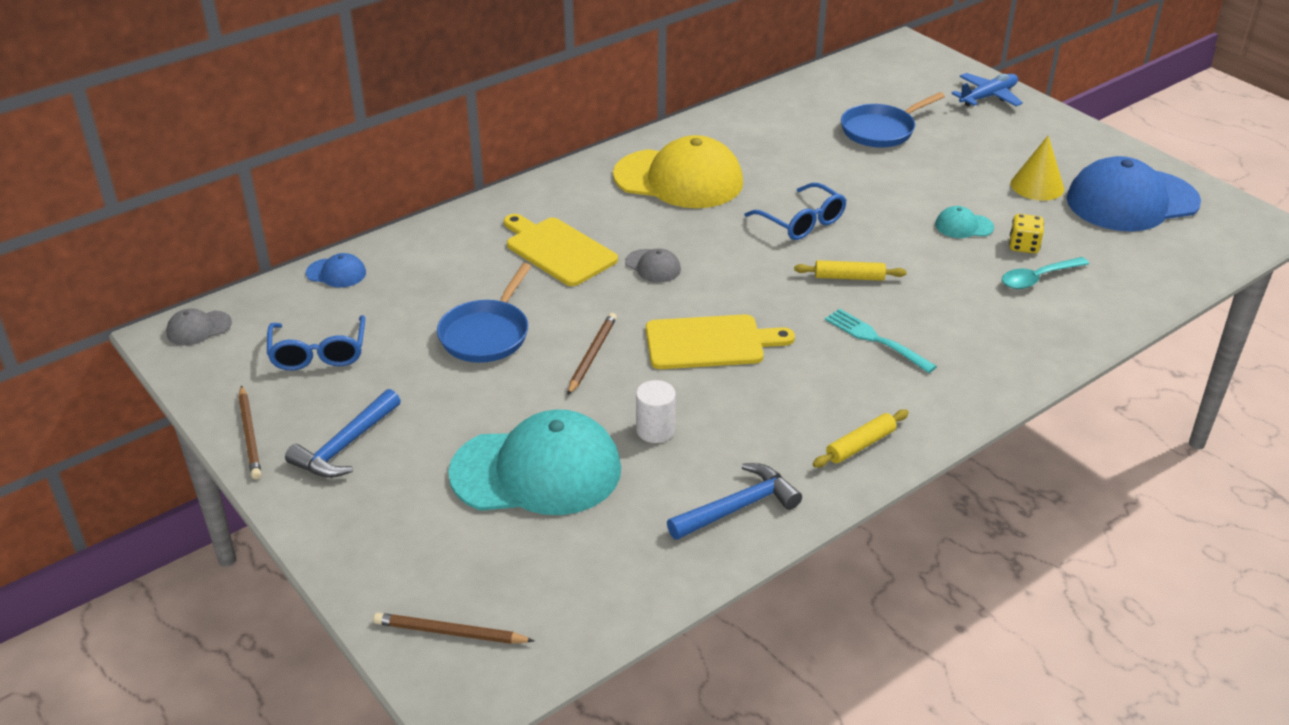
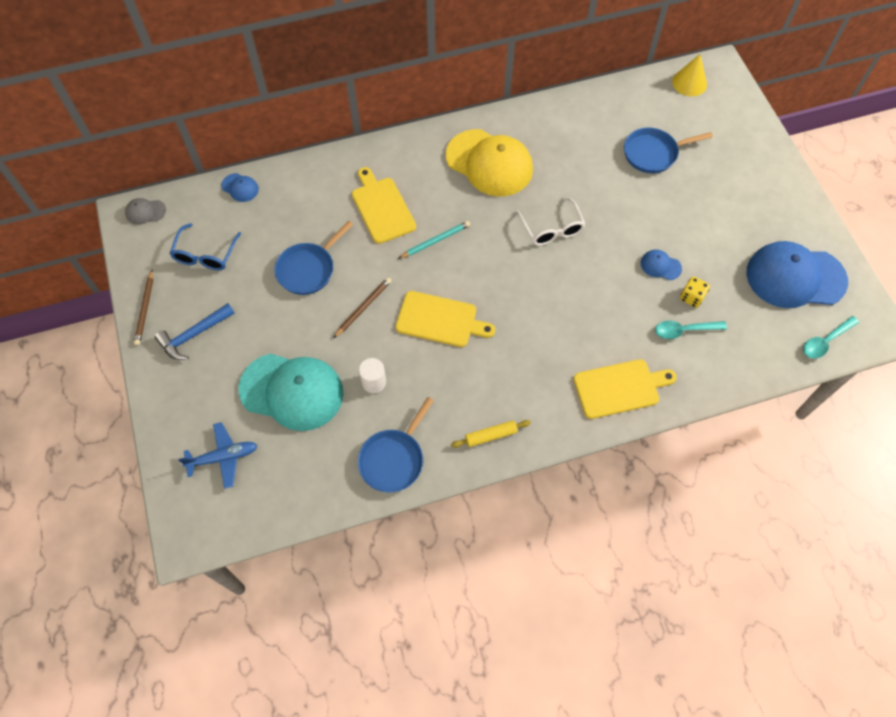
camera: 20 degrees right, 25 degrees up
(450, 633) = (198, 493): brown pencil -> none
(653, 266) = (435, 241): grey cap -> turquoise pencil
(737, 507) = (394, 459): blue hammer -> blue pan
(802, 222) = (552, 229): blue glasses -> white glasses
(849, 277) = (557, 290): yellow rolling pin -> none
(876, 339) = (546, 351): turquoise fork -> none
(963, 226) = (660, 266): turquoise cap -> blue cap
(988, 97) = (751, 139): blue plane -> blue plane (223, 457)
(998, 352) = (620, 388): none -> yellow cutting board
(1037, 186) = (735, 242): yellow cone -> yellow cone (689, 83)
(1212, 249) = (825, 341): none -> turquoise spoon

